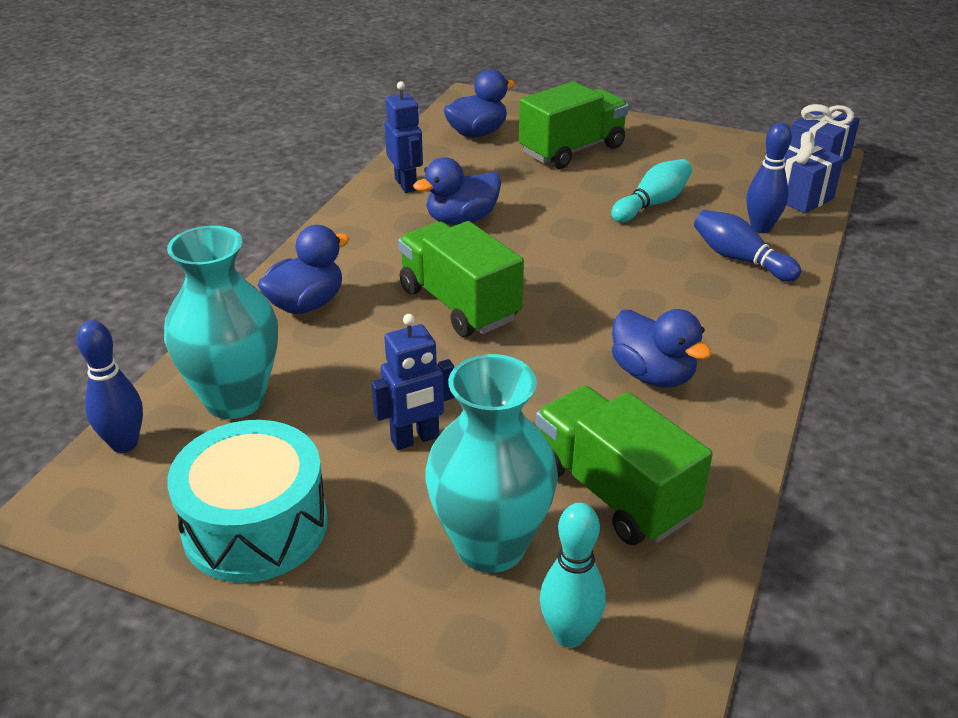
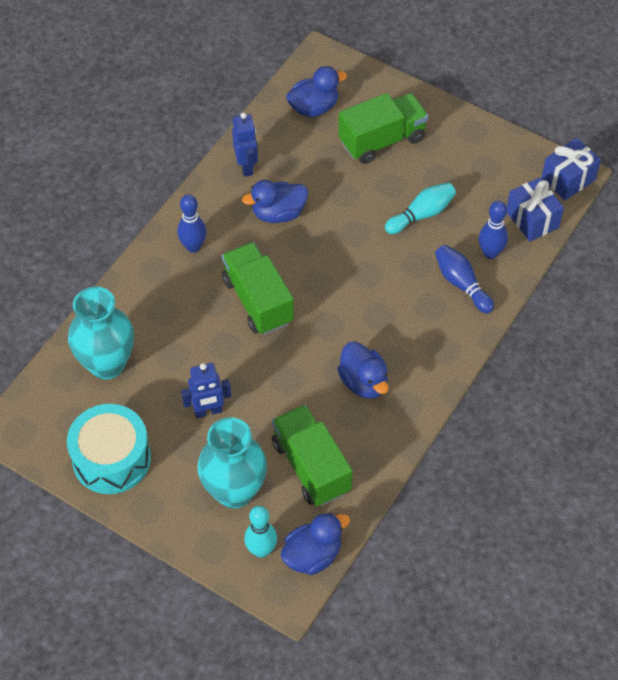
camera: 10 degrees right, 20 degrees up
(124, 444) = (42, 389): blue bowling pin -> blue bowling pin (193, 247)
(306, 304) = (158, 286): blue duck -> blue duck (312, 555)

